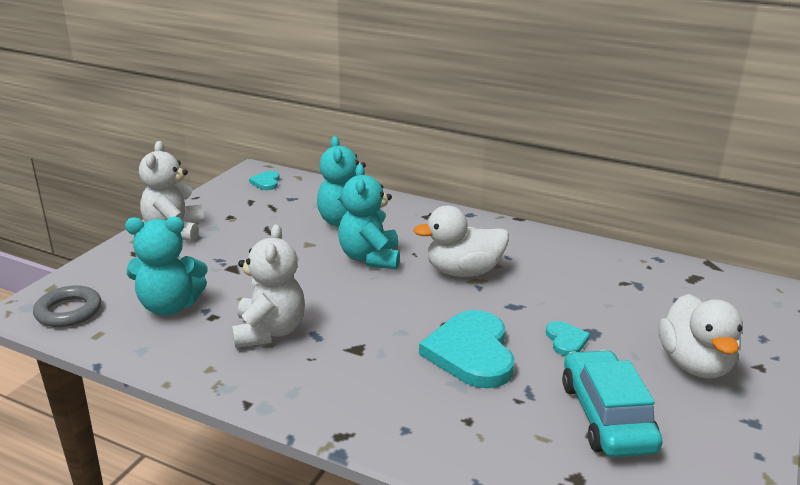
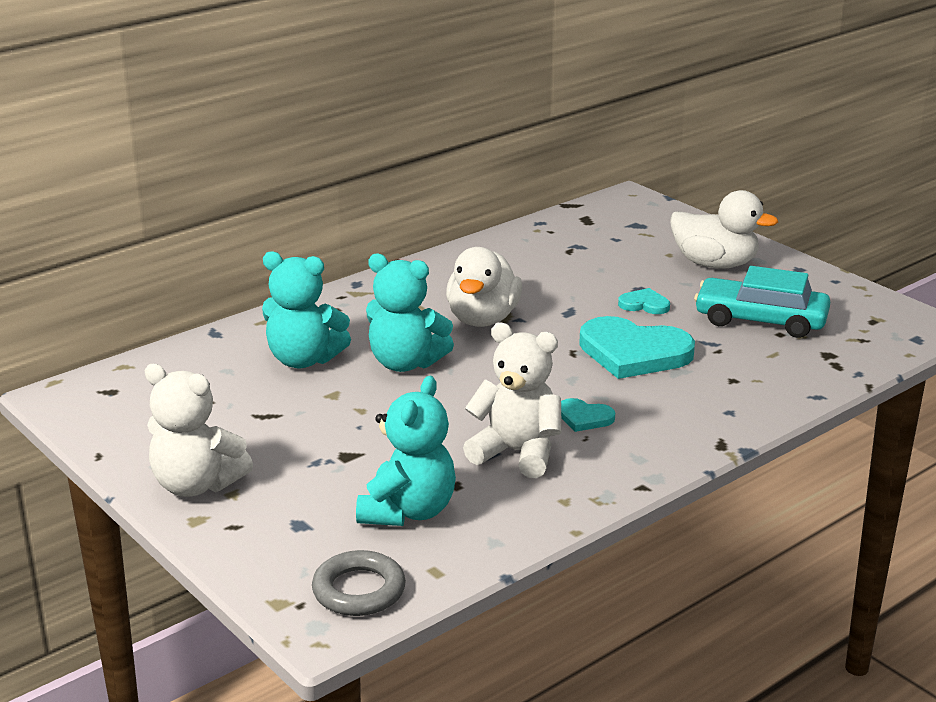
camera: 65 degrees left, 0 degrees up
(266, 182) = (113, 392): turquoise heart -> turquoise heart (584, 417)

